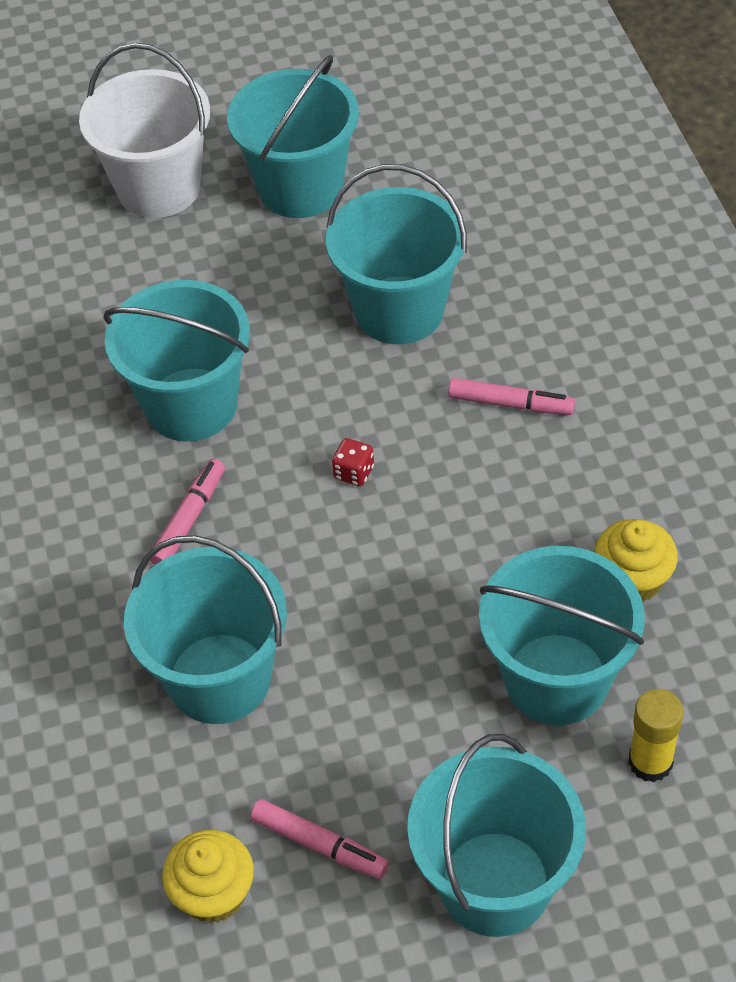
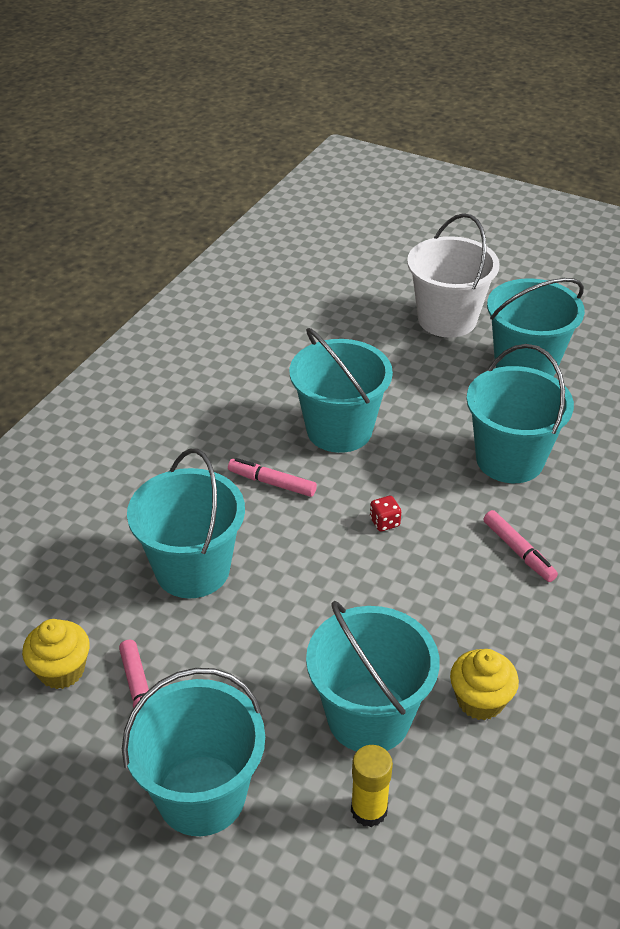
camera: 40 degrees right, 10 degrees down
(189, 519) = (272, 483): pink marker -> pink marker turned 135 degrees counterclockwise

